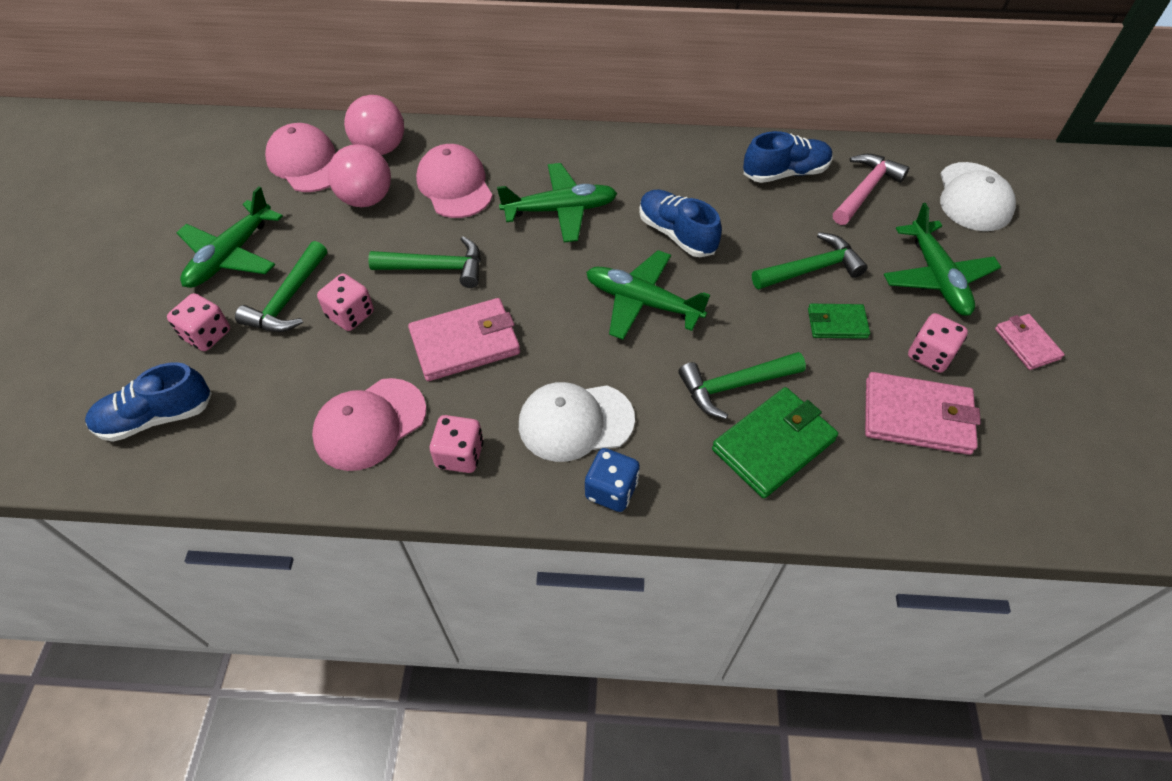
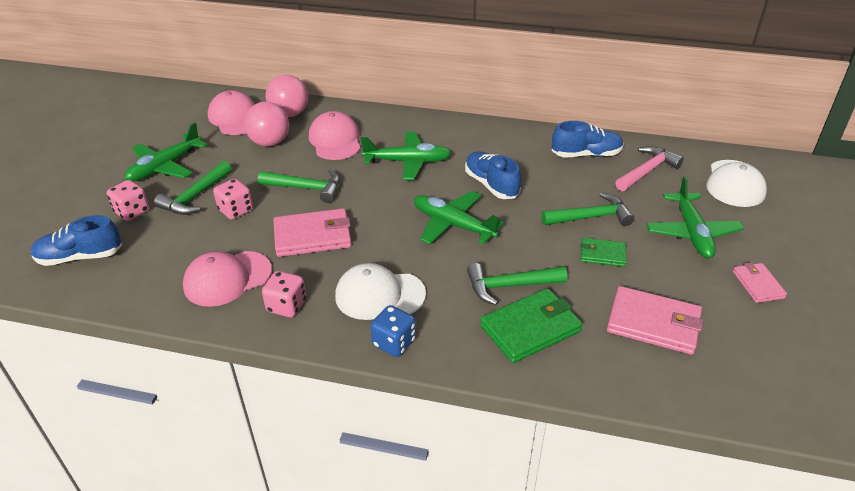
camera: 10 degrees right, 15 degrees down
(930, 355) = (674, 283): pink dice -> none

